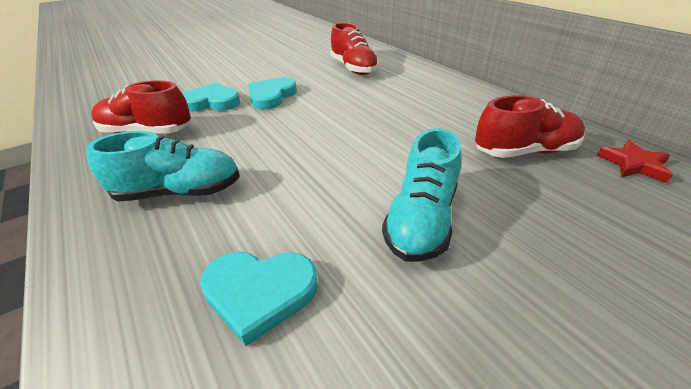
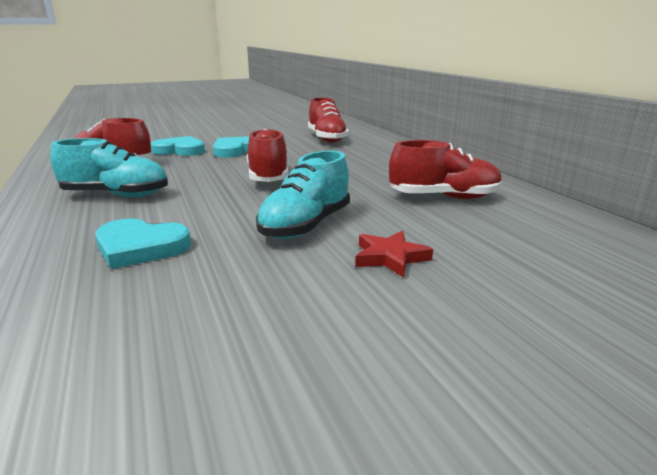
camera: 10 degrees right, 15 degrees down
(332, 138) = (268, 177): none -> red shoe
(633, 164) = (547, 213): red star -> red star (390, 257)

